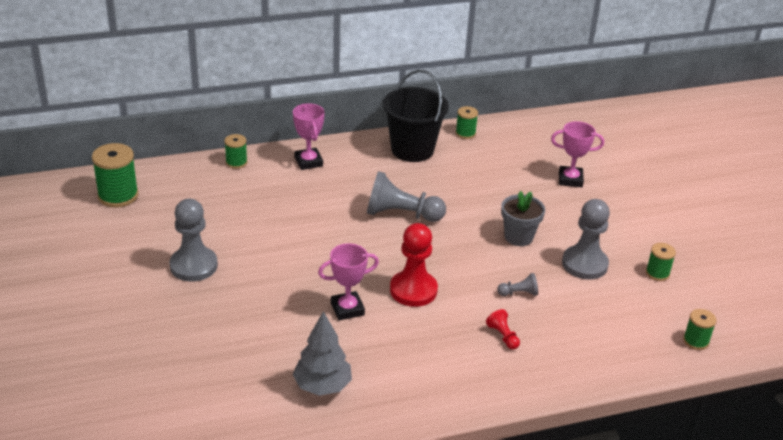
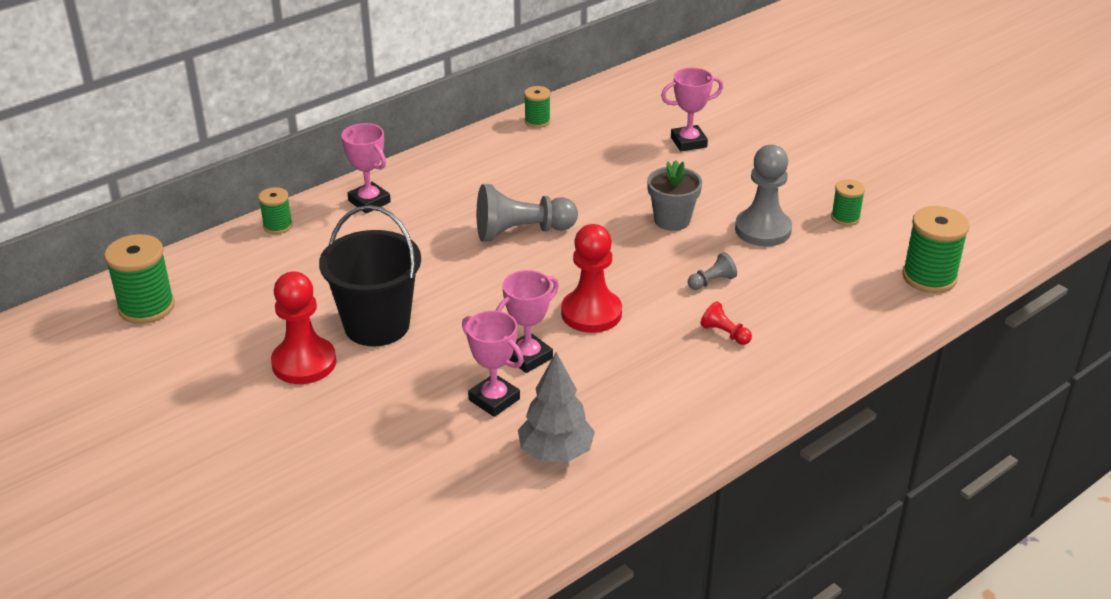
camera: 20 degrees left, 0 degrees up
(193, 266) = (304, 363): grey pawn -> red pawn
(304, 332) = (494, 399): none -> pink trophy
(412, 150) = (487, 155): black bucket -> black bucket (377, 325)
(696, 341) = (929, 277): green spool -> green spool, size x1.76

